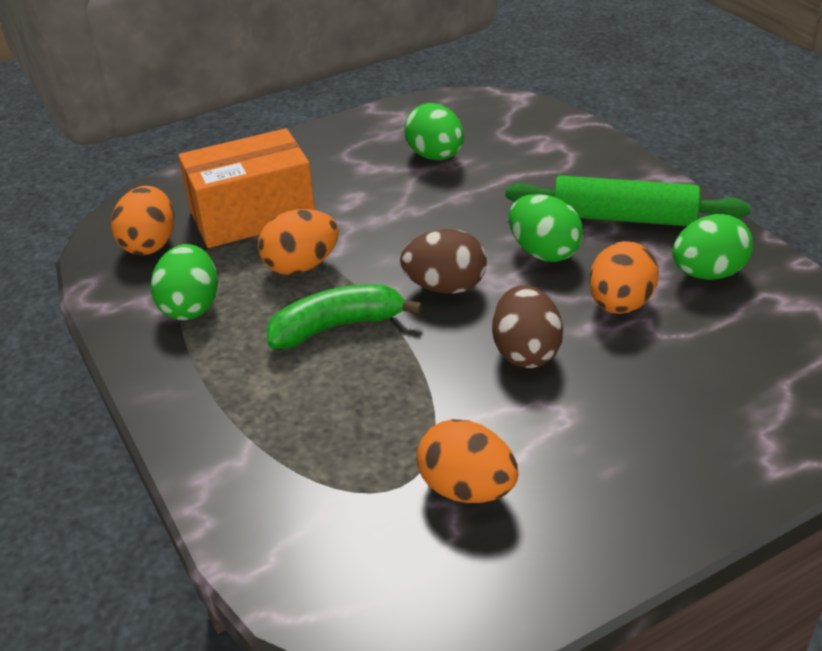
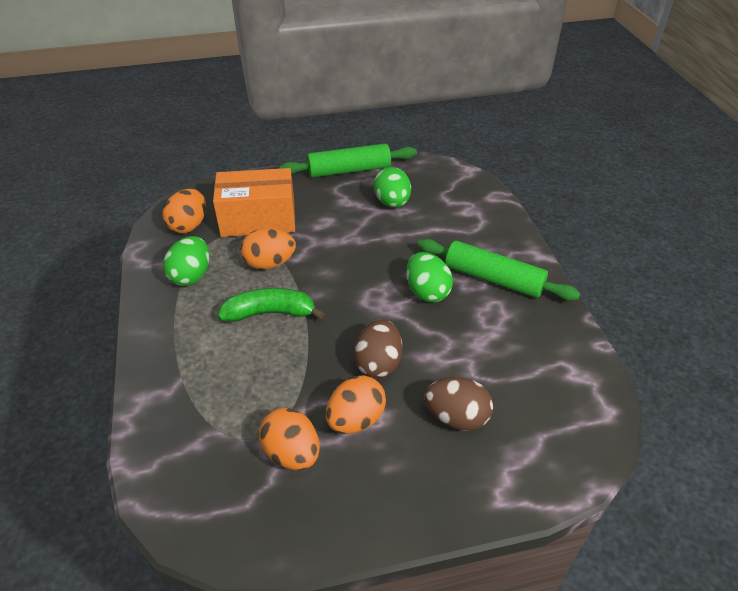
camera: 15 degrees right, 5 degrees up
(352, 129) = (349, 170): none -> green rolling pin
(445, 287) = (351, 301): brown egg -> brown egg (456, 417)
(619, 304) = (458, 344): orange egg -> orange egg (356, 419)
(707, 273) = (529, 336): green egg -> none

